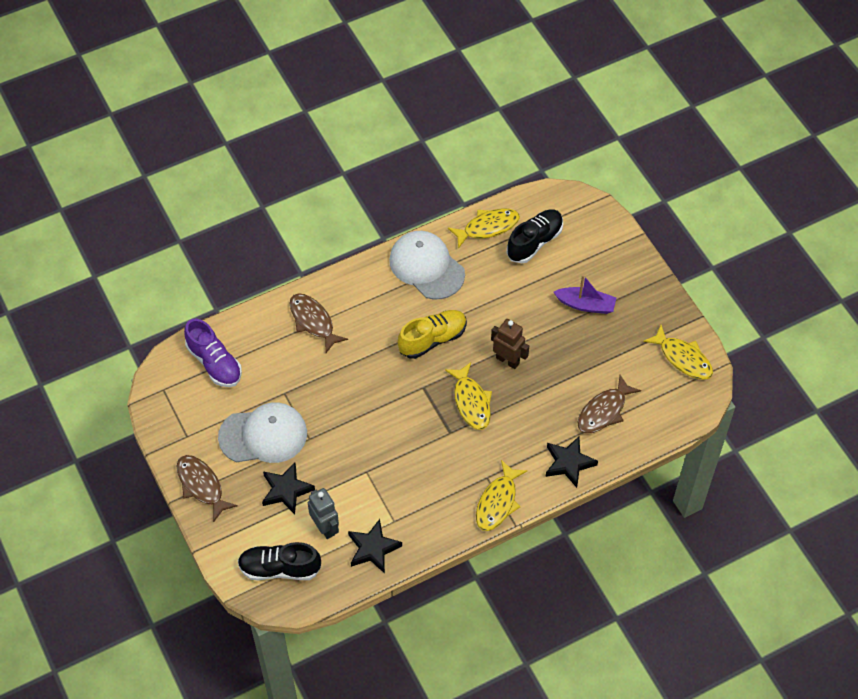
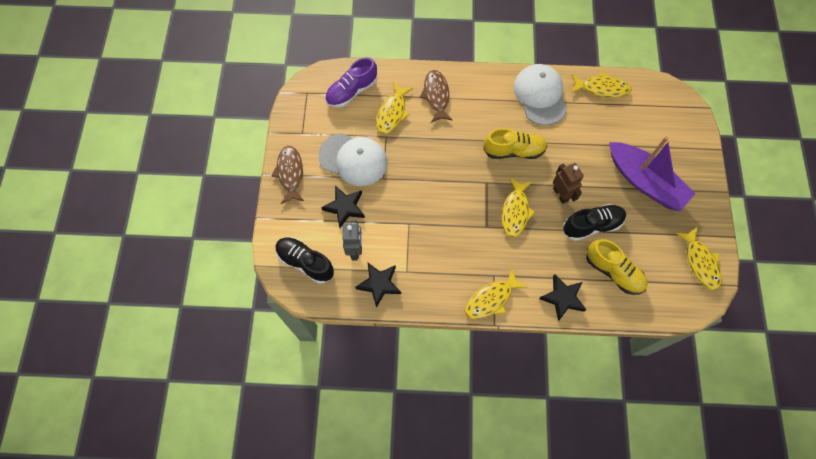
camera: 30 degrees right, 10 degrees up
(214, 363) = (352, 91): purple shoe -> purple shoe turned 60 degrees clockwise
(275, 364) = (392, 113): none -> yellow fish
(534, 242) = (631, 116): black shoe -> black shoe (592, 225)
(585, 305) = (644, 182): purple boat -> purple boat, size x1.78
(604, 411) = (613, 271): brown fish -> yellow shoe

